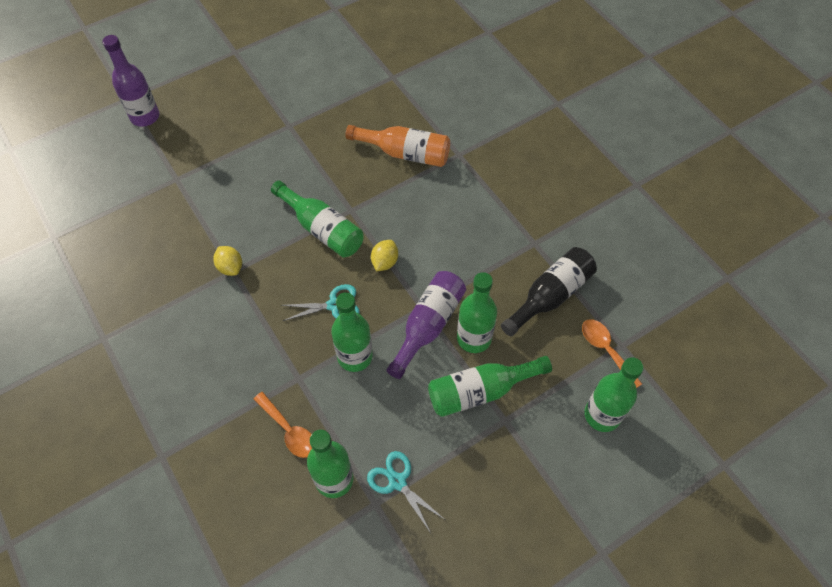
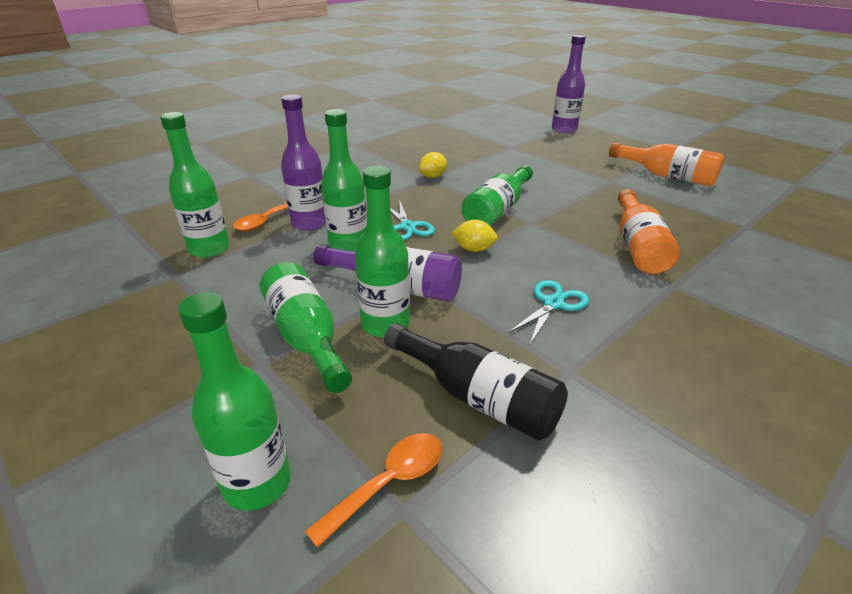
camera: 80 degrees right, 25 degrees down
(292, 83) = (667, 176): none -> orange bottle
(304, 389) = (309, 223): none -> purple bottle
(397, 482) = (195, 286): turquoise scissors -> turquoise scissors (553, 303)

